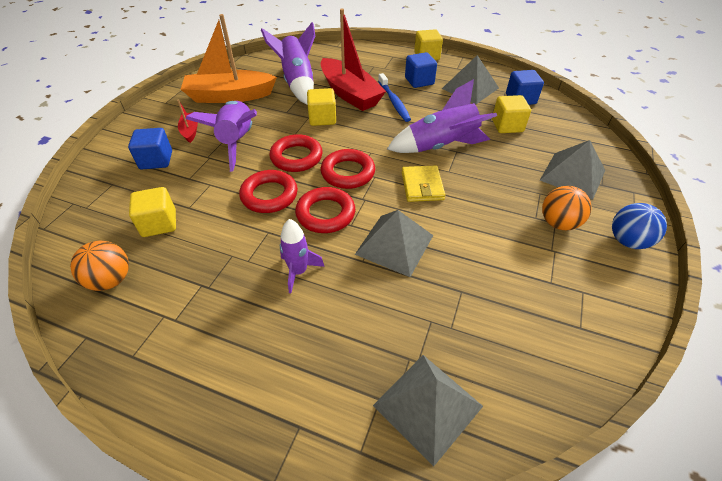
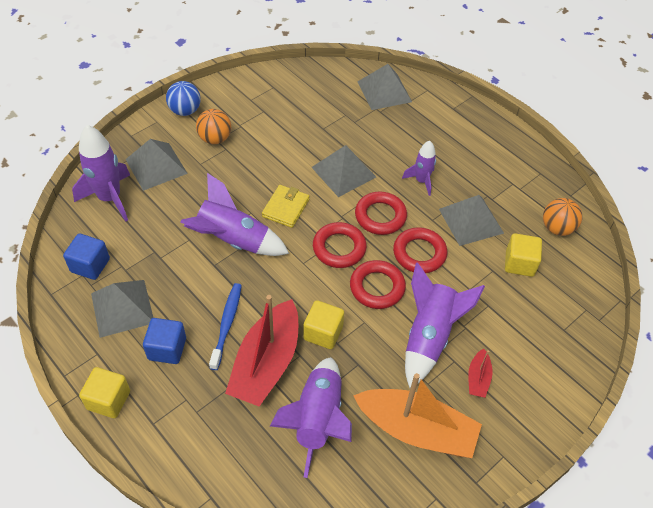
camera: 155 degrees left, 5 degrees up
(156, 160) = (519, 345): blue cube -> none
(223, 247) = (470, 221): none -> grey pyramid
(350, 94) = (266, 363): red boat -> red boat turned 150 degrees counterclockwise
(507, 126) = (147, 237): yellow cube -> none
(570, 138) = (110, 198): none -> purple rocket

